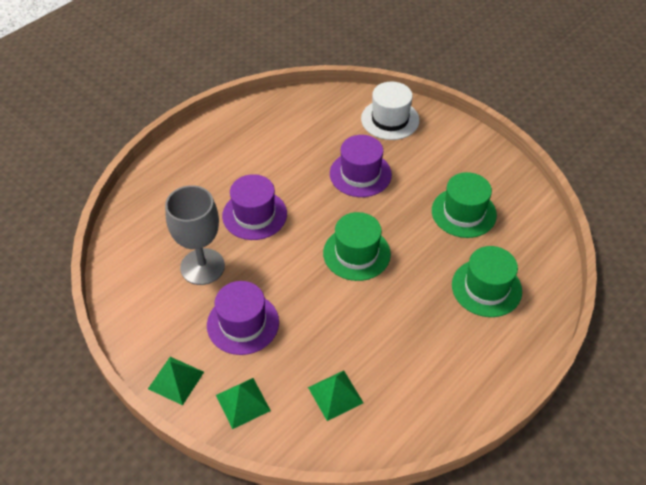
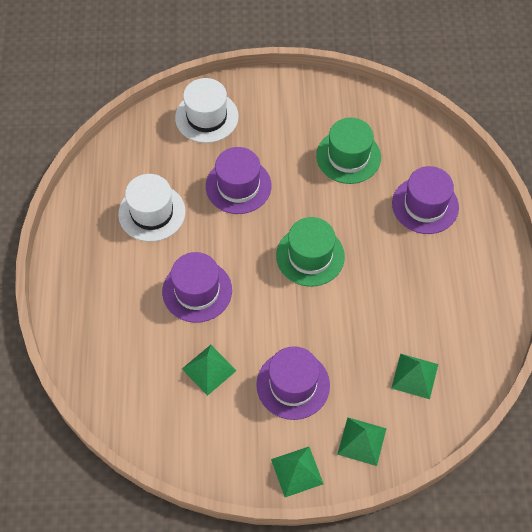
camera: 45 degrees left, 10 degrees up
(202, 266) = (209, 369): grey goblet -> green pyramid
(284, 148) = (152, 213): none -> white hat
(486, 288) = (425, 205): green hat -> purple hat

